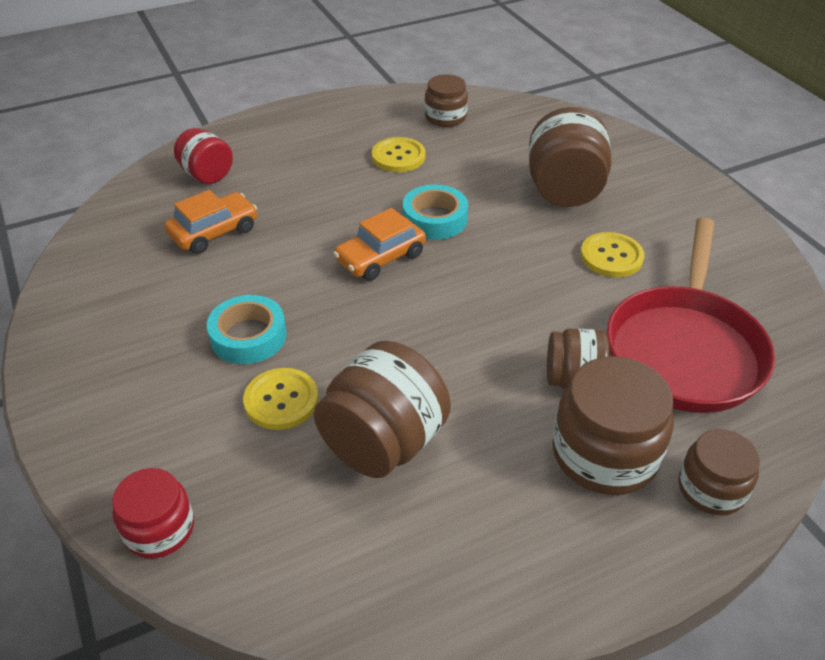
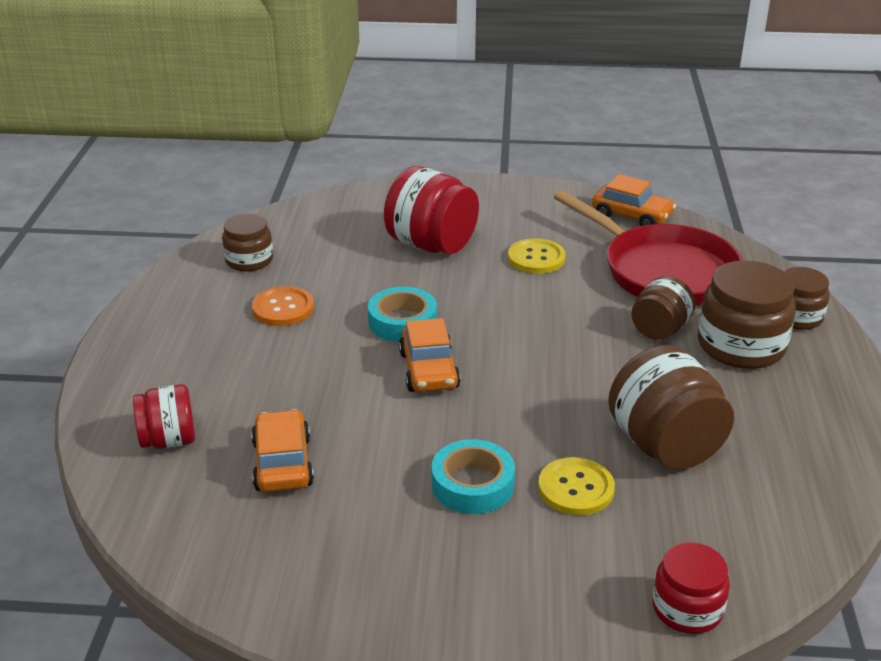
camera: 60 degrees left, 10 degrees down
(398, 156) = (283, 308): yellow button -> orange button
(564, 191) = (431, 245): brown jar -> red jar
(767, 293) = (632, 216): none -> orange car

